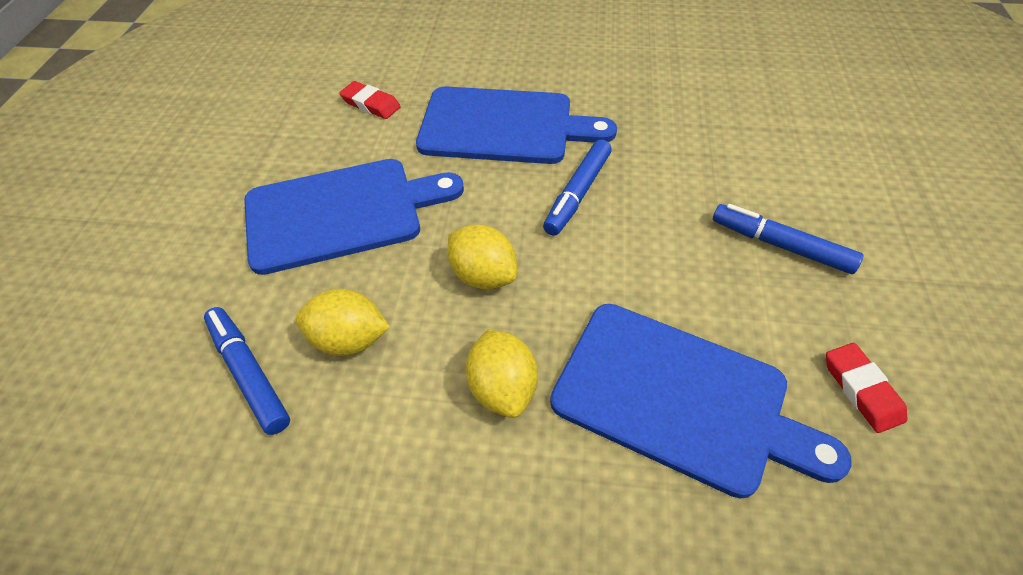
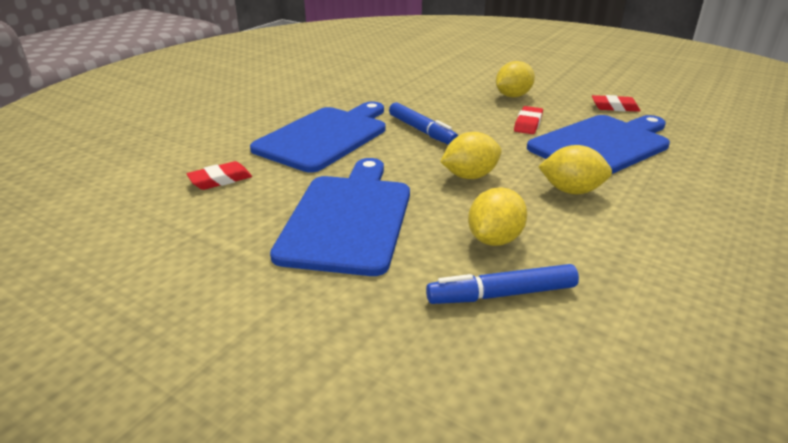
camera: 65 degrees left, 20 degrees down
(687, 290) = (528, 124): none -> red eraser
(780, 245) = (513, 96): blue marker -> yellow lemon

